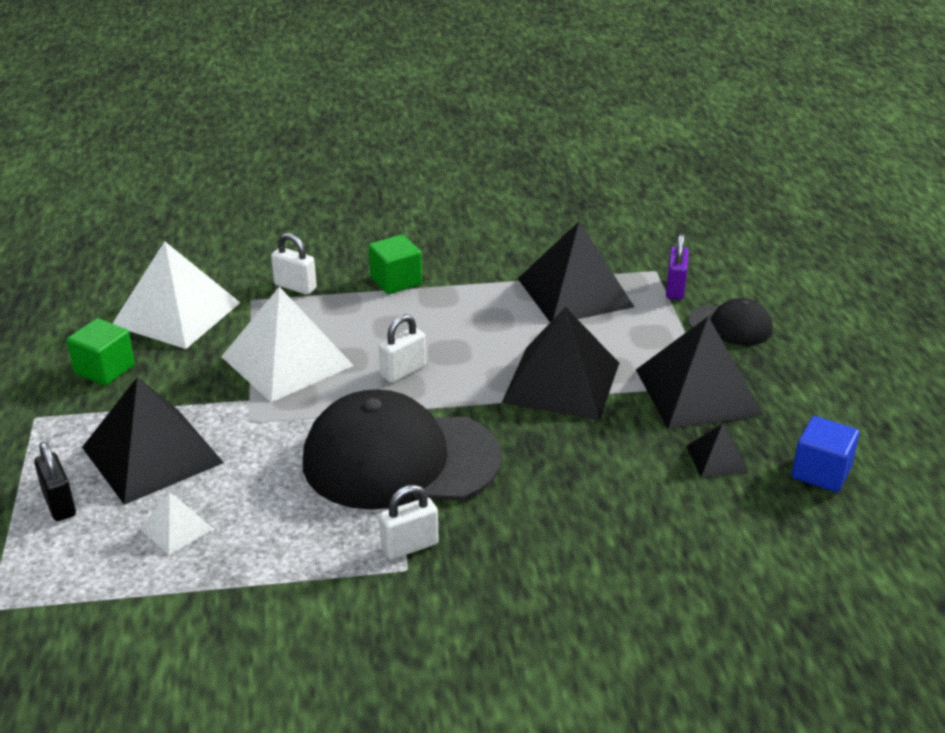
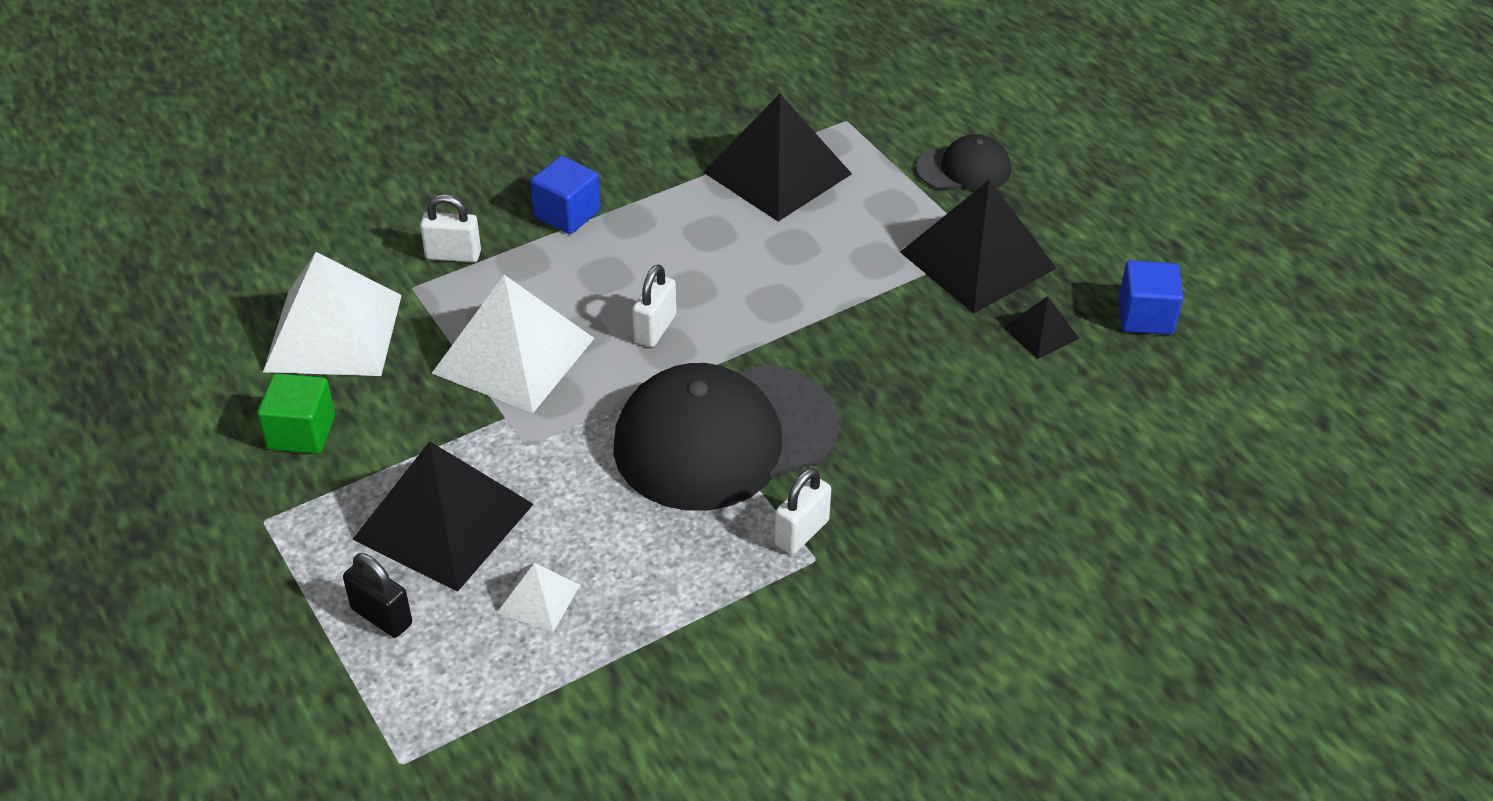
camera: 25 degrees left, 10 degrees up
(396, 281) = (567, 214): green cube -> blue cube
(561, 382) = (833, 290): black pyramid -> none
(675, 289) = (881, 138): purple padlock -> none

